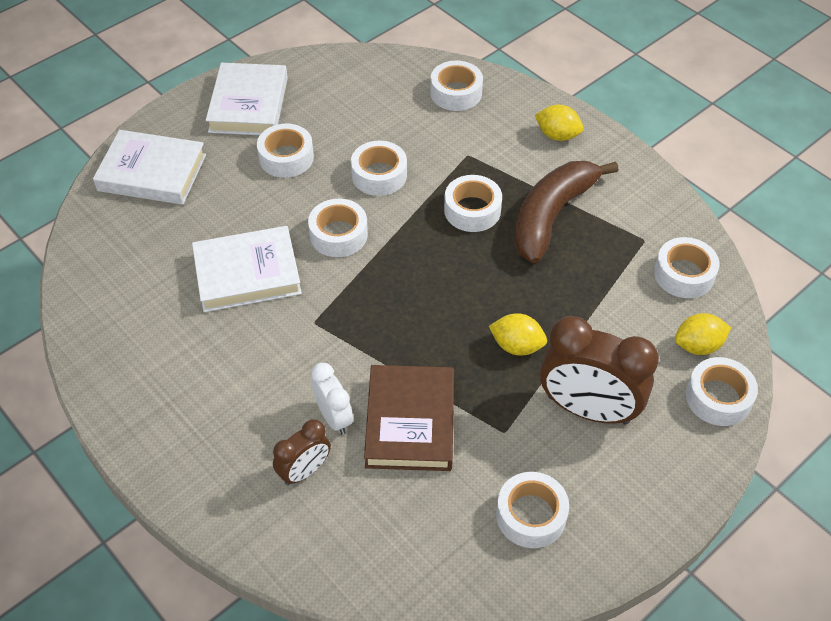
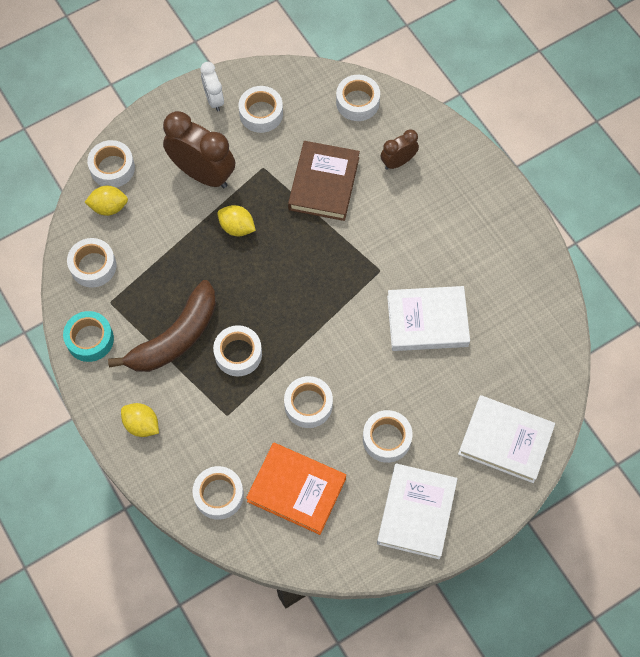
camera: 170 degrees left, 15 degrees up
(334, 417) = (374, 195): white clock -> white clock (214, 99)
(338, 235) = (351, 347): white tape -> white tape (357, 102)
(376, 106) = (296, 490): none -> orange book
(650, 201) = (90, 339): none -> turquoise tape

